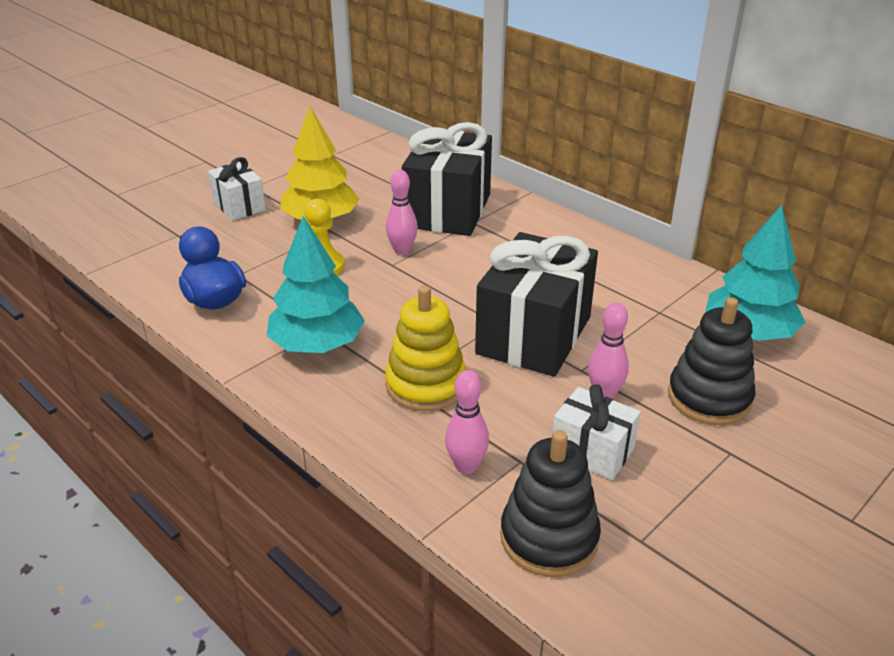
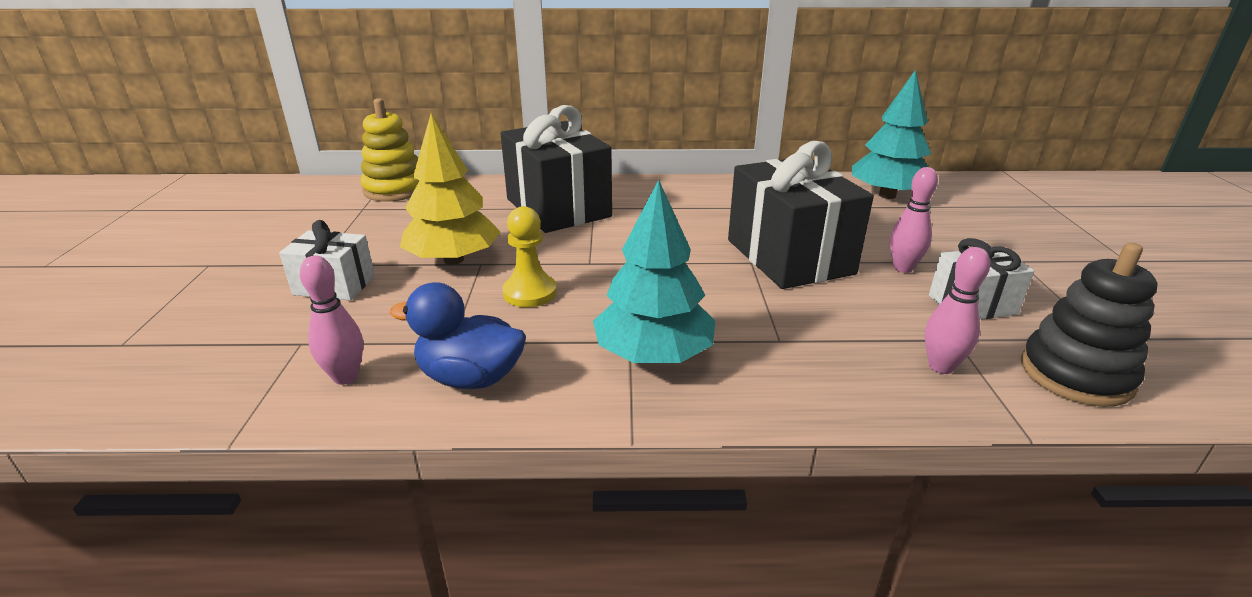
camera: 45 degrees left, 5 degrees down
(402, 251) = (578, 249): pink bowling pin -> pink bowling pin (346, 377)
(426, 385) = (797, 330): yellow stacking toy -> yellow stacking toy (395, 189)
(709, 398) = (948, 238): black stacking toy -> none

